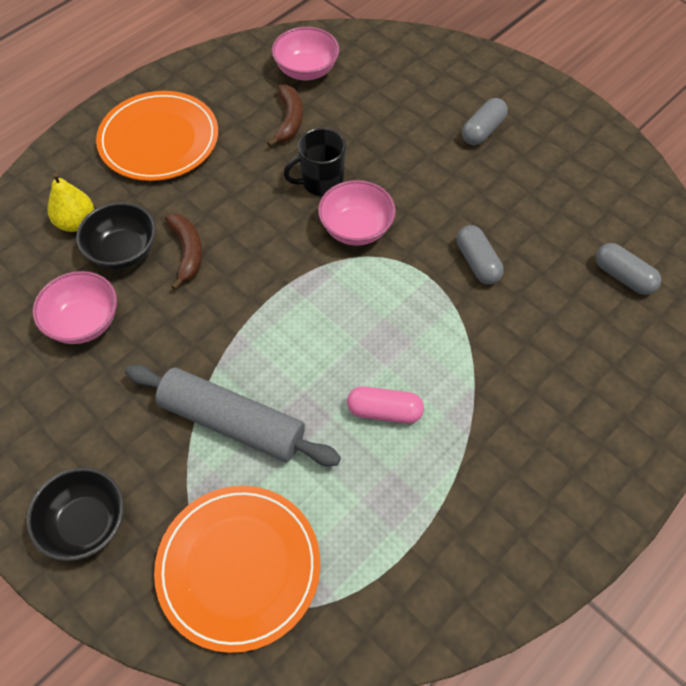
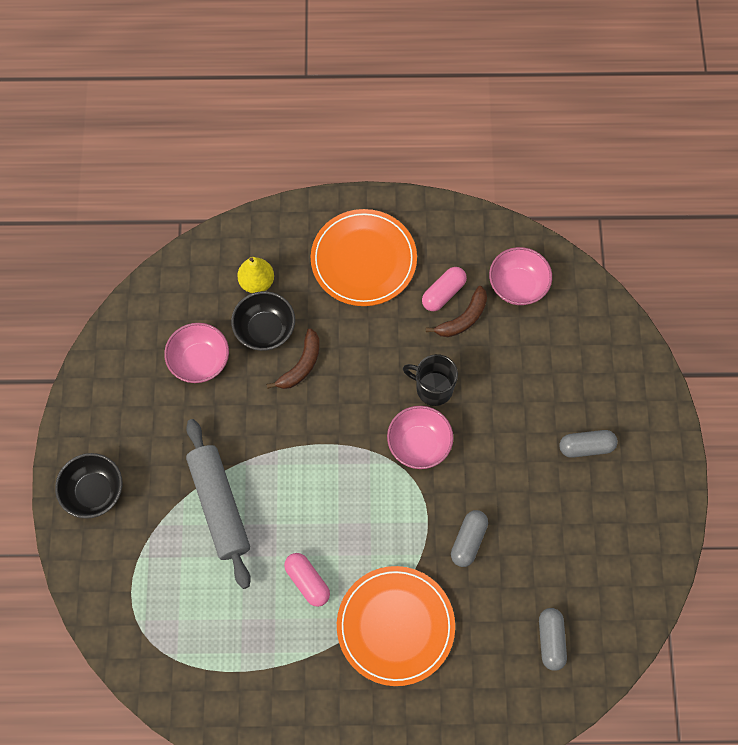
camera: 45 degrees right, 10 degrees up
(238, 567) = (144, 592): orange plate -> orange plate (395, 626)
(253, 115) = (443, 293): none -> pink capsule

